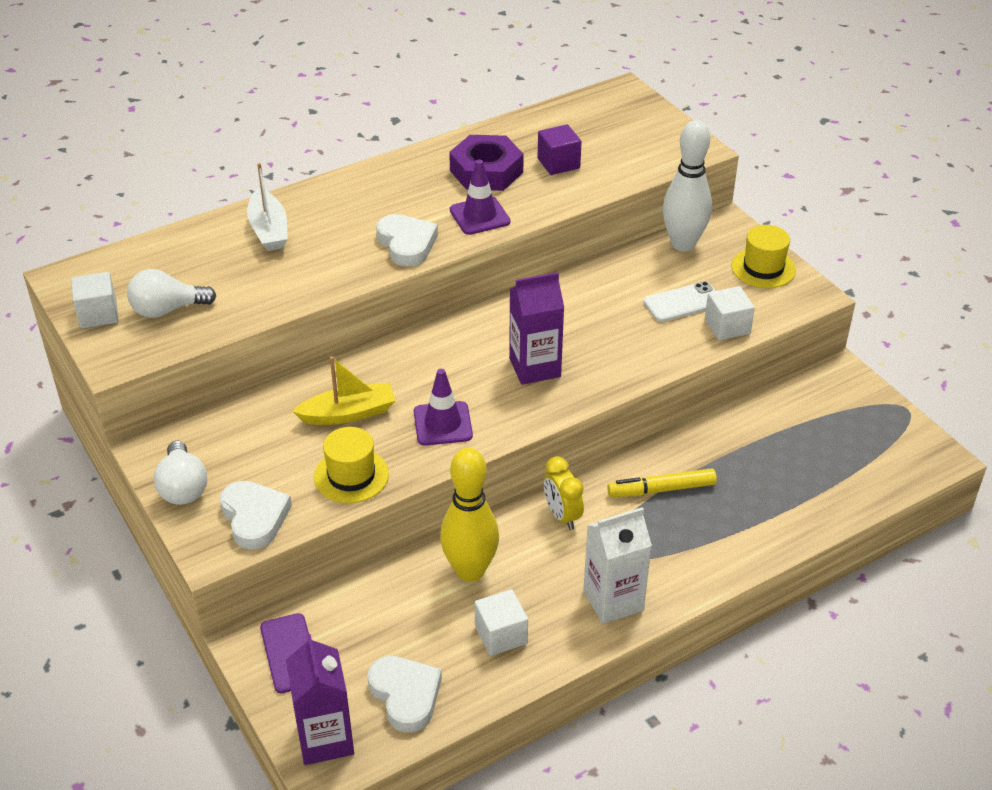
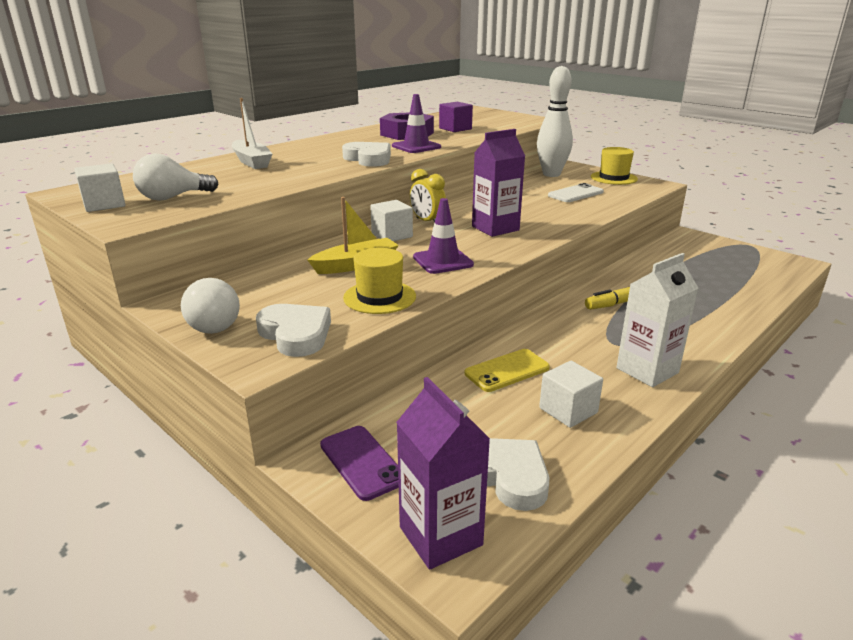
camera: 15 degrees left, 15 degrees down
(470, 571) = (507, 370): yellow bowling pin -> yellow phone
(562, 516) = (559, 326): yellow clock -> yellow clock (427, 222)
(727, 326) = (616, 200): white cube -> white cube (392, 235)

